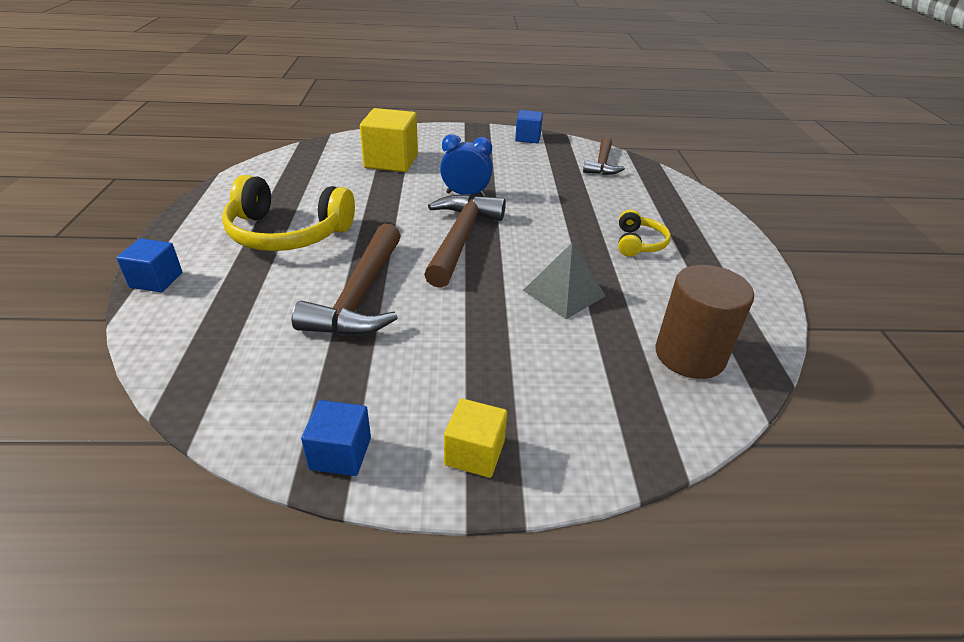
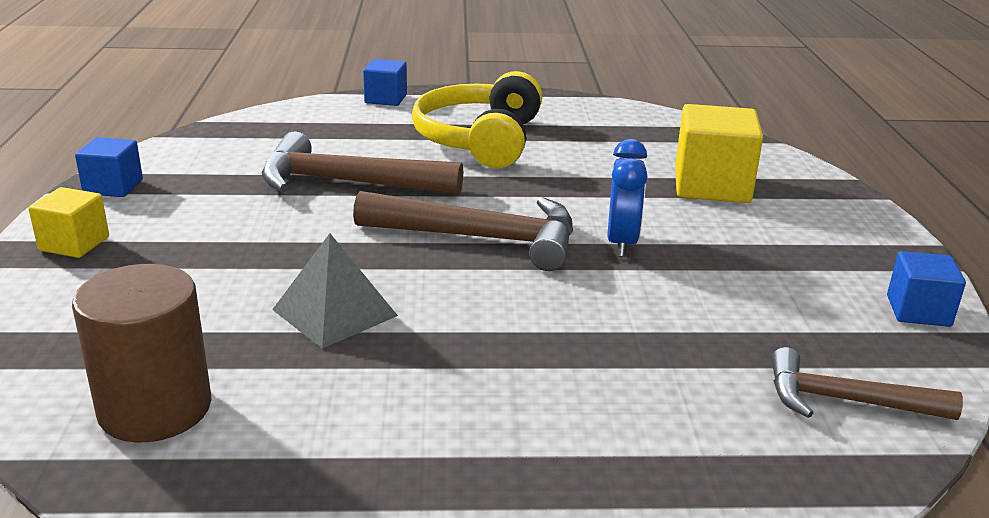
camera: 90 degrees right, 10 degrees down
(638, 243) = (487, 405): yellow headphones -> none

